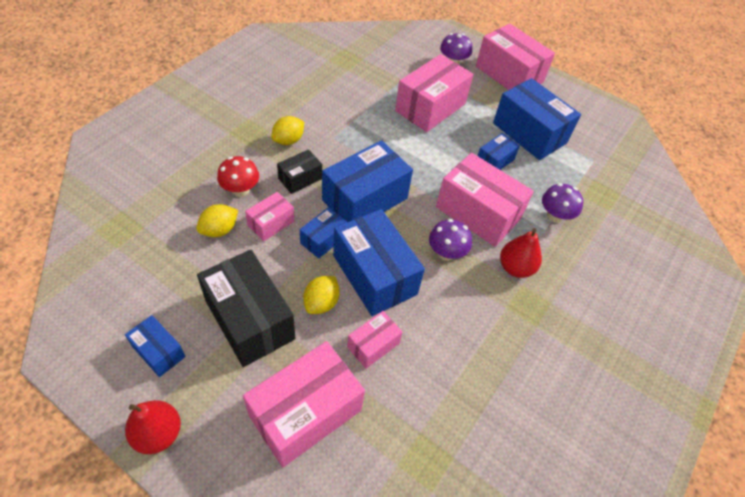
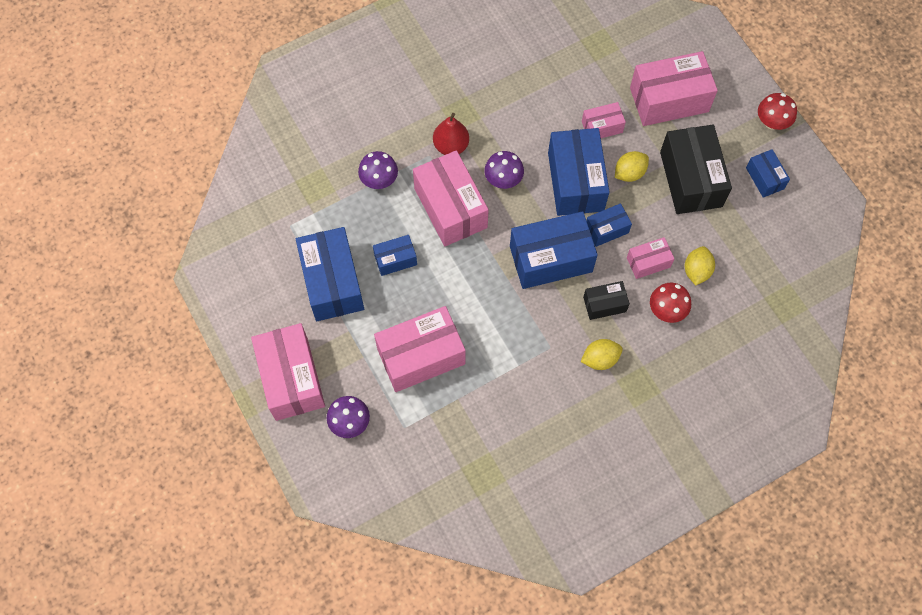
camera: 150 degrees left, 15 degrees up
(158, 433) = (772, 122): red pear -> red mushroom
(219, 230) = (696, 271): yellow lemon -> yellow lemon turned 60 degrees counterclockwise

